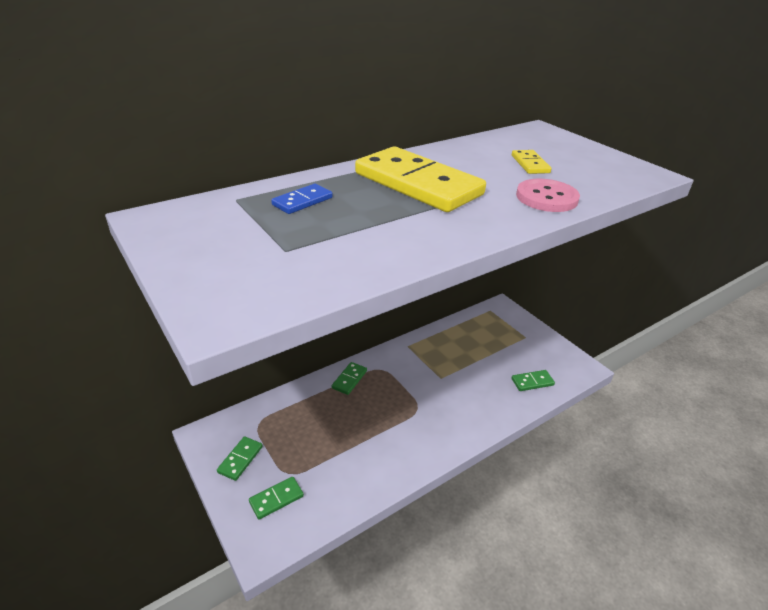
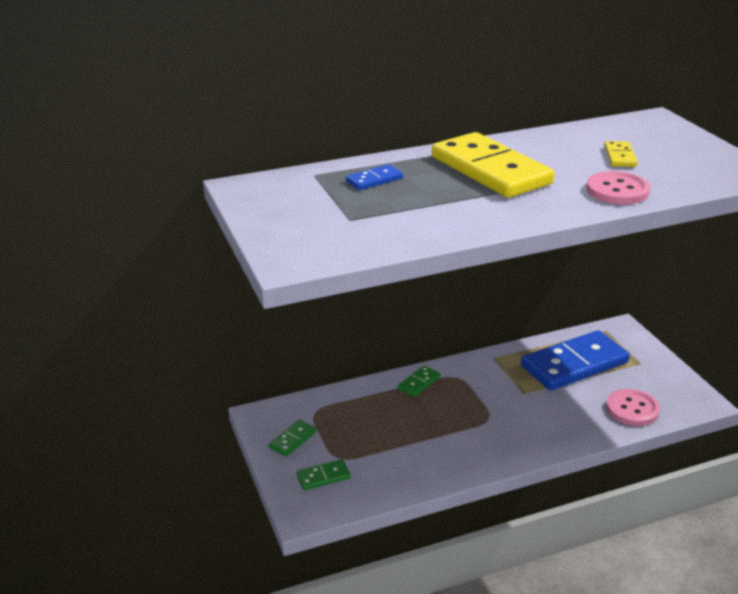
camera: 15 degrees right, 5 degrees down
(475, 345) = (574, 364): none -> blue domino
(532, 382) = (632, 409): green domino -> pink button

